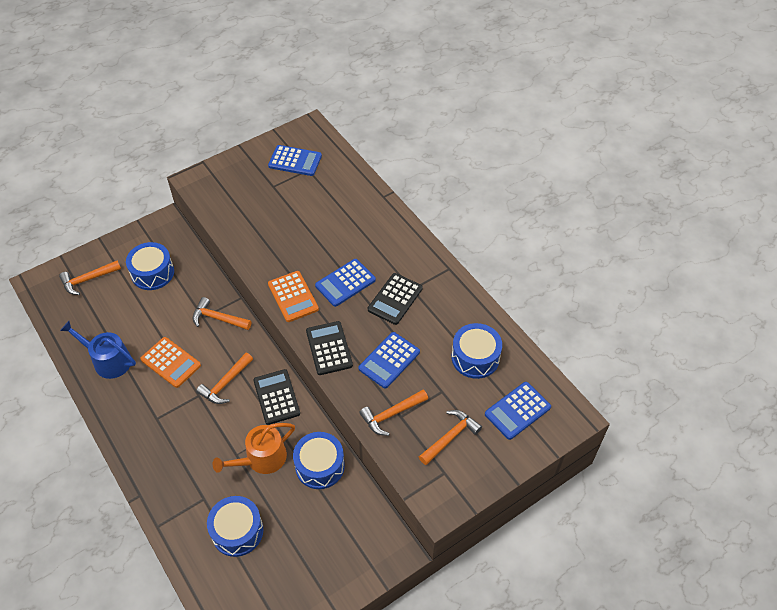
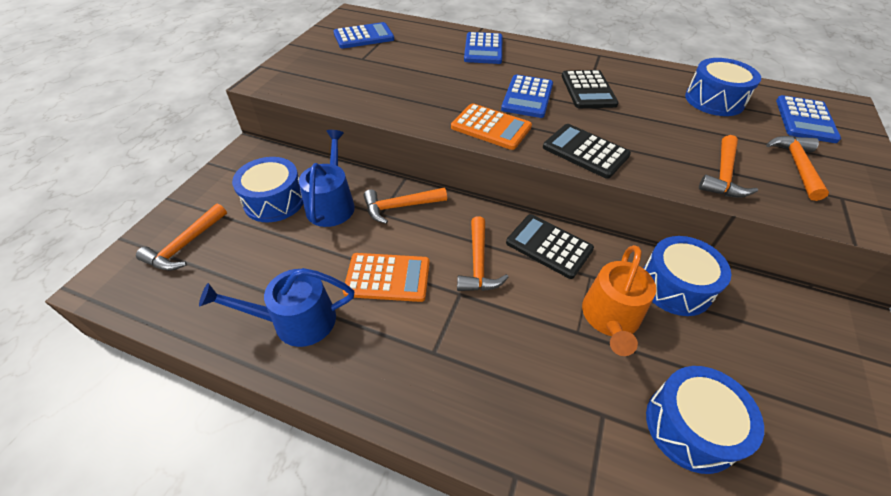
camera: 35 degrees left, 5 degrees down
(182, 293) = (332, 204): none -> blue watering can
(389, 360) = (652, 134): blue calculator -> blue calculator (483, 49)

